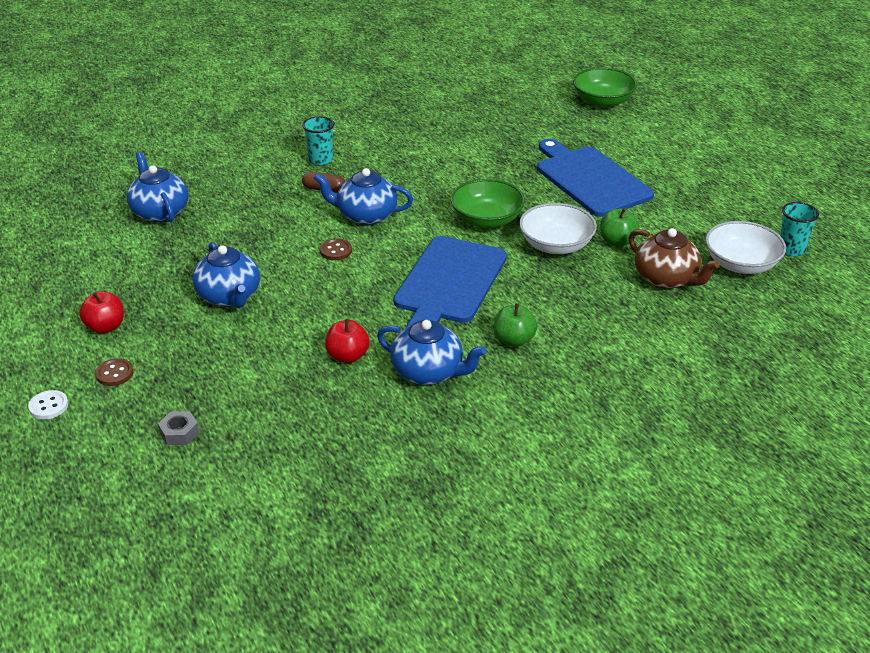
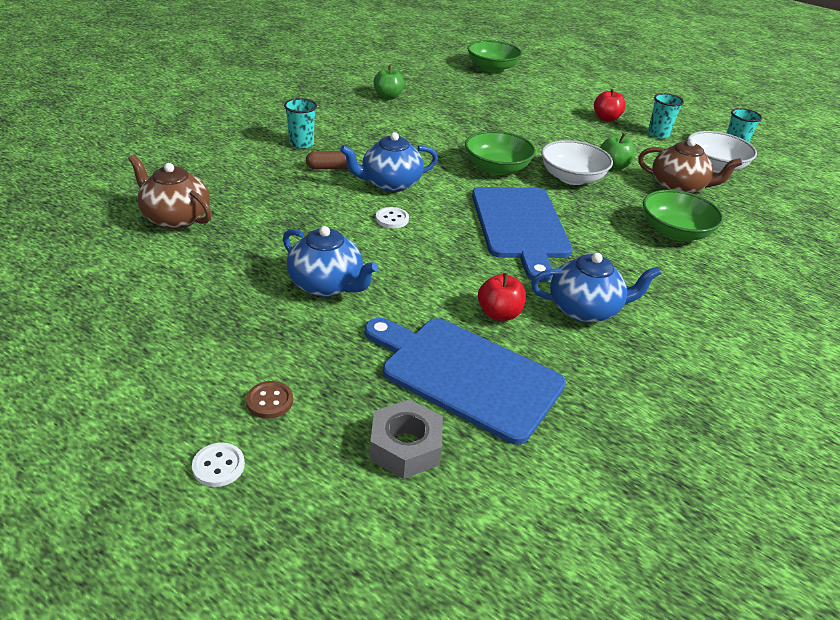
camera: 30 degrees left, 0 degrees up
(105, 327) = (213, 351): red apple -> red apple (606, 119)
(160, 212) = (175, 218): blue teapot -> brown teapot
(179, 433) = (405, 447): grey nut -> grey nut, size x1.63
(335, 251) = (392, 219): brown button -> white button
(514, 340) = (623, 262): green apple -> green apple (388, 97)
(590, 179) = (543, 124): blue cutting board -> blue cutting board (466, 375)
(604, 324) = (675, 232): none -> green bowl
(717, 214) = (658, 134): none -> turquoise cup

